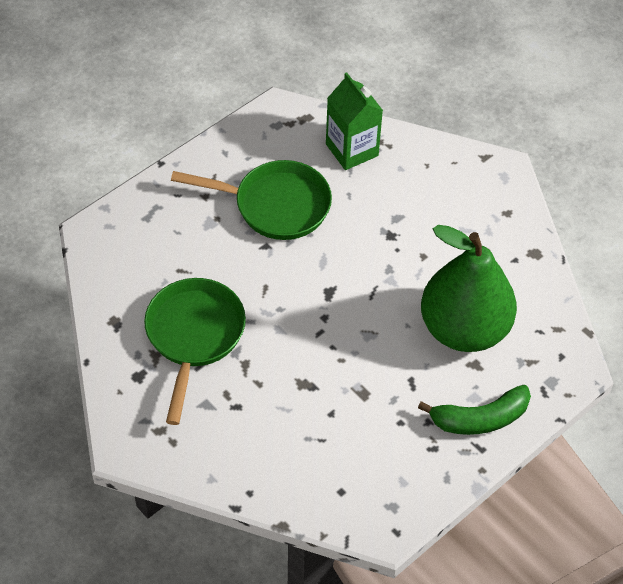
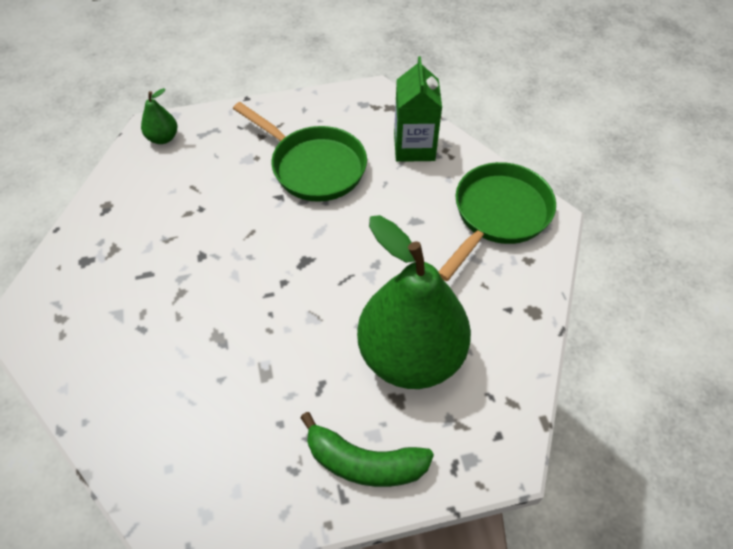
camera: 30 degrees right, 0 degrees up
(113, 236) = (163, 138): none -> green pear
(194, 336) = (158, 247): green pan -> green pan (498, 215)

